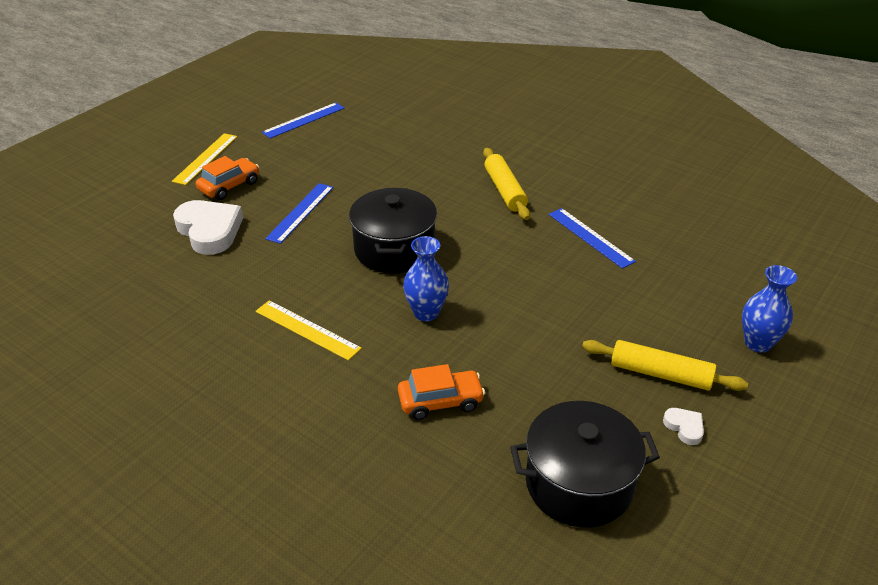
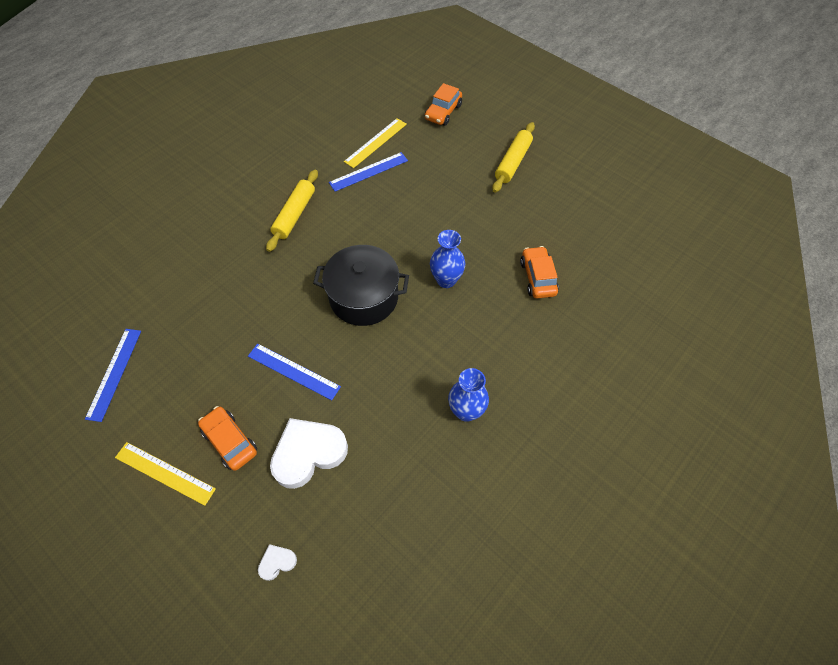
camera: 85 degrees left, 20 degrees up
(304, 120) = (114, 373): blue ruler -> blue ruler turned 45 degrees clockwise
(307, 329) = (460, 361): yellow ruler -> yellow ruler (375, 142)
(505, 190) = (294, 215): yellow rolling pin -> yellow rolling pin turned 60 degrees counterclockwise
(579, 484) = (601, 215): black pot -> none
(684, 427) = (556, 161): white heart -> white heart (277, 562)
(735, 296) = (443, 112): none -> orange car
(758, 343) = (487, 113): blue vase -> blue vase (466, 411)

